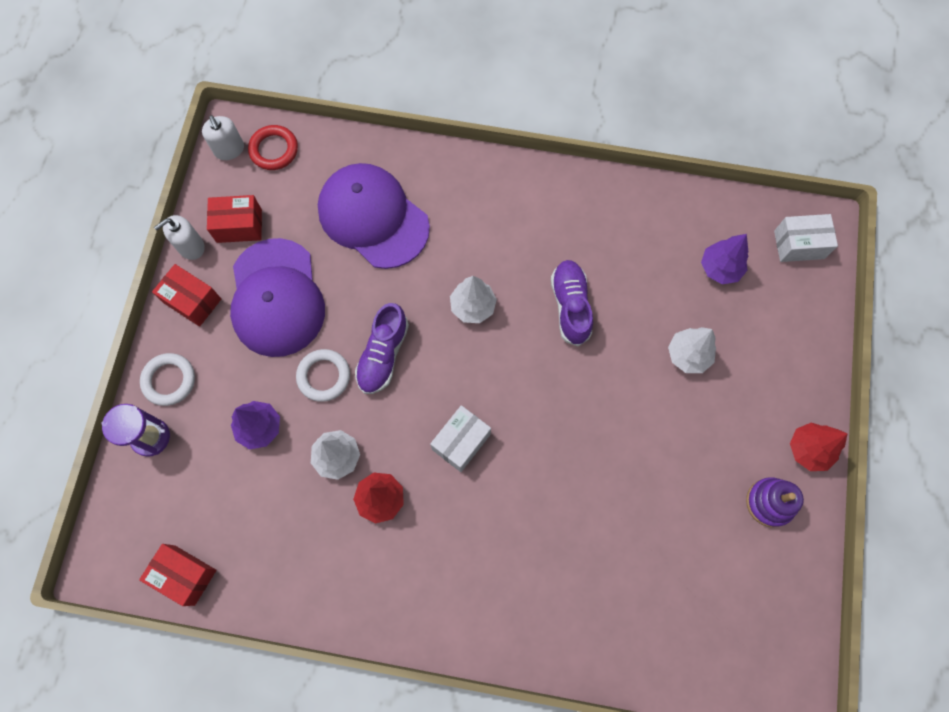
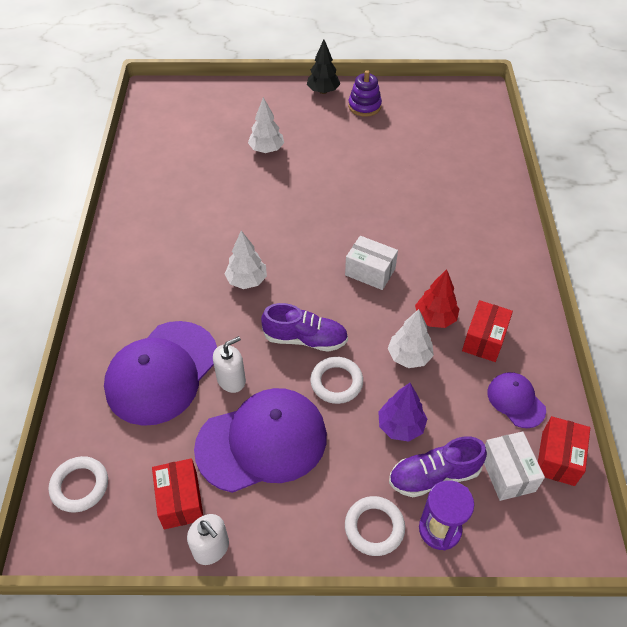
camera: 100 degrees left, 20 degrees down
(192, 301) = (278, 527): red box -> red box (484, 339)
(229, 149) = (78, 537): white soap dispenser -> white soap dispenser (231, 380)
(258, 555) = (516, 401): none -> purple cap
(274, 150) = (80, 486): red ring -> white ring
(570, 306) = (236, 218): purple shoe -> purple shoe (434, 475)
(720, 268) = (192, 138): purple tree -> none
(799, 244) = (169, 101): white box -> white box (507, 473)
(808, 450) = (323, 91): red tree -> black tree

